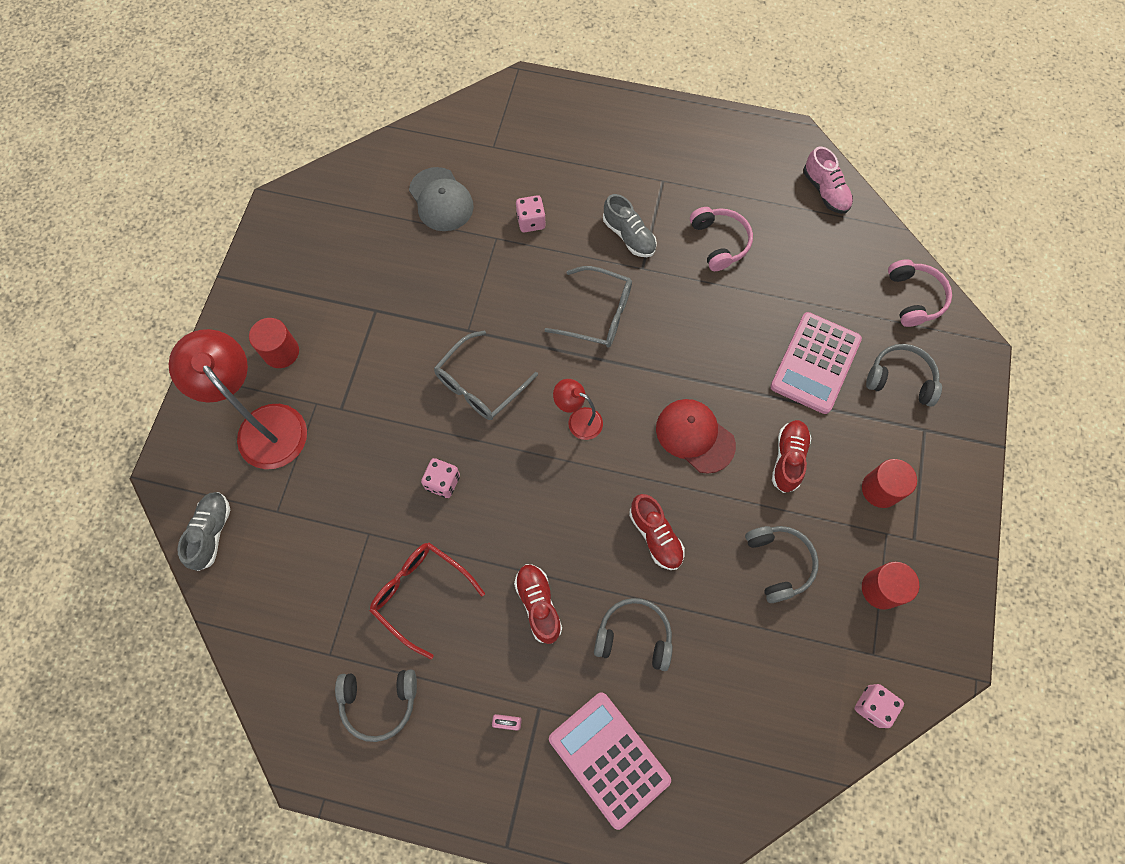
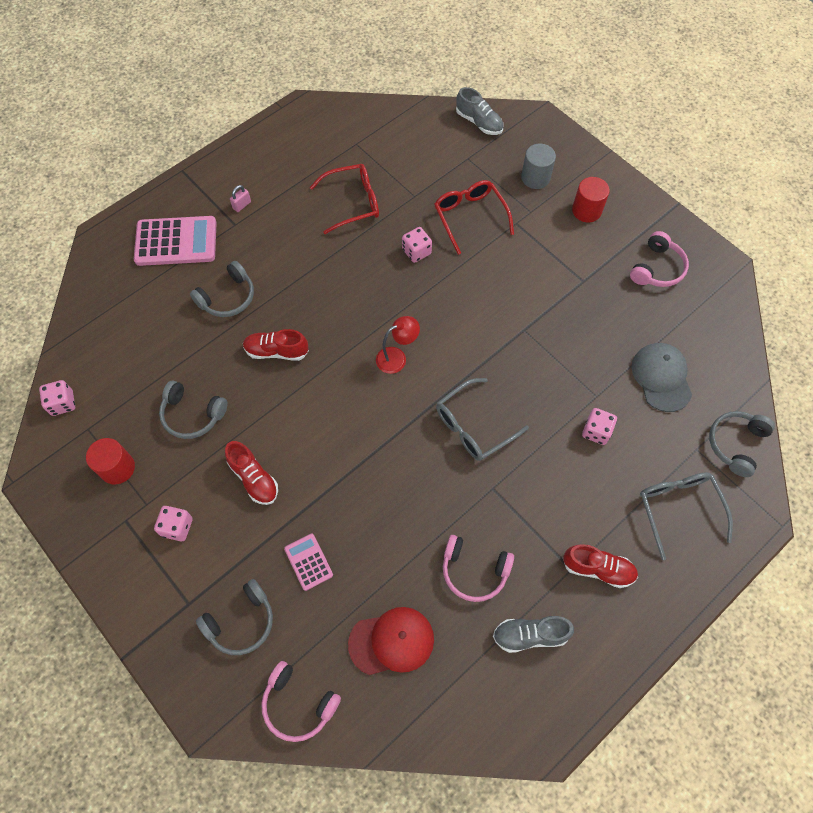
camera: 125 degrees right, 5 degrees down
(264, 424) = (535, 177): red lamp -> grey cylinder
(318, 257) = (657, 268): none -> pink headphones
(361, 458) = (470, 217): none -> red glasses
(379, 702) = (309, 153): grey headphones -> grey headphones (736, 444)
(441, 200) = (661, 377): grey cap -> grey cap turned 75 degrees clockwise
(480, 384) = (472, 312): grey glasses -> grey glasses (678, 509)
(538, 604) = (293, 258): red shoe -> red shoe (598, 569)
(629, 236) = (531, 499): grey shoe -> grey shoe (530, 635)
(695, 436) = (323, 426): red cap -> red cap (391, 641)
(815, 363) = (308, 562): pink calculator -> pink calculator, size x0.52
(825, 191) = (462, 716): pink shoe -> none
(880, 489) = (177, 527): red cylinder -> pink dice

